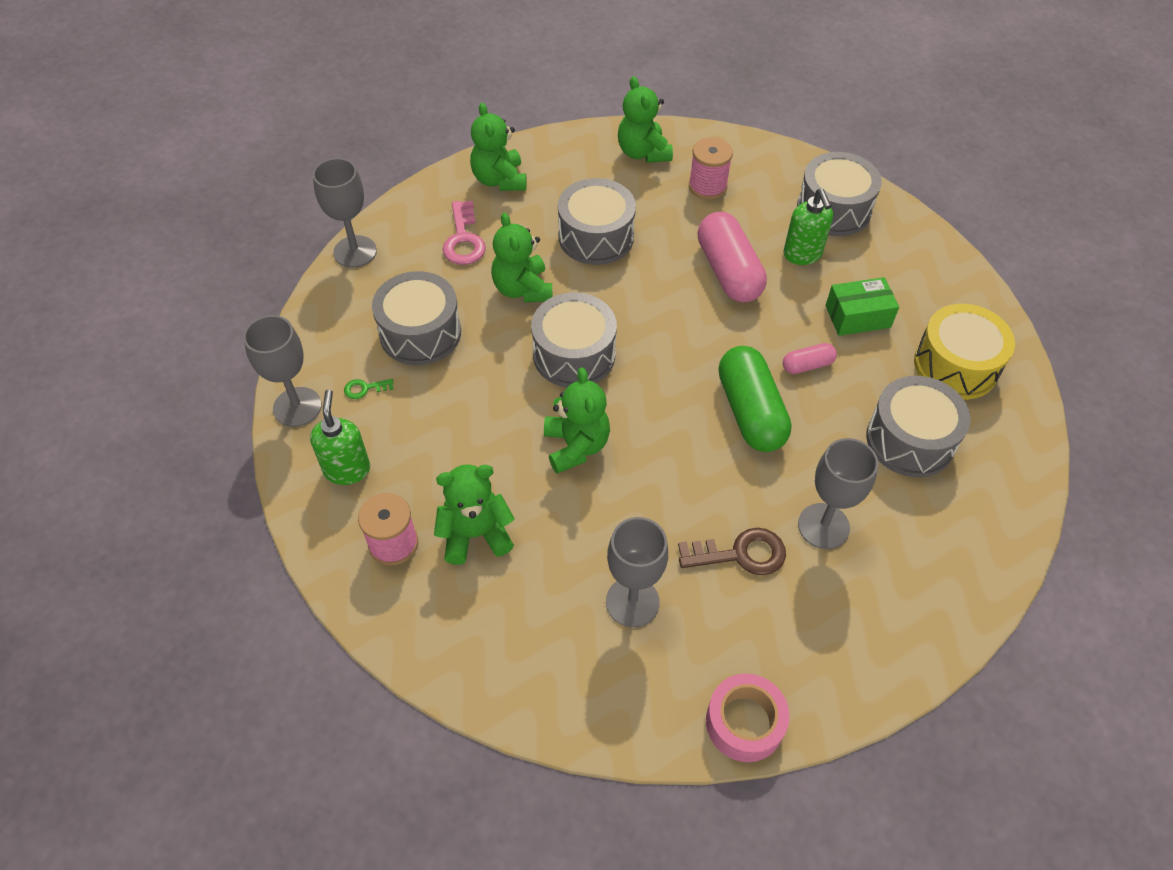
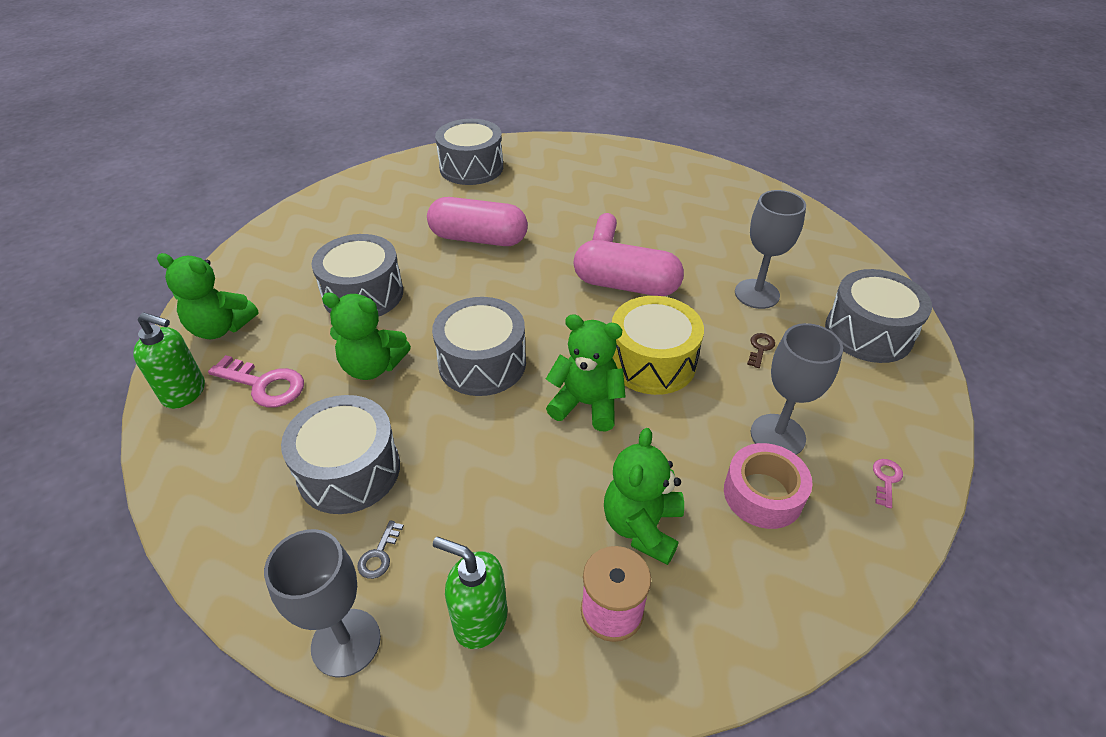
camera: 60 degrees left, 10 degrees down
(355, 251) = (174, 485): grey goblet -> none
(365, 388) = (379, 555): green key -> grey key
(633, 705) = (886, 479): none -> pink key
(643, 152) = (303, 229): green teddy bear -> none
(707, 186) = (381, 213): pink spool -> none
(740, 554) = (760, 348): brown key -> brown key, size x0.51
(744, 722) = (922, 413): pink tape -> pink tape (763, 494)
(750, 412) = (626, 285): green capsule -> pink capsule
(802, 255) = (498, 198): green soap dispenser -> green soap dispenser (185, 392)
(857, 316) = (579, 199): green box -> none
(910, 440) = (705, 223): grey drum -> grey drum (868, 332)
(955, 366) = (656, 179): yellow drum -> yellow drum (652, 362)

